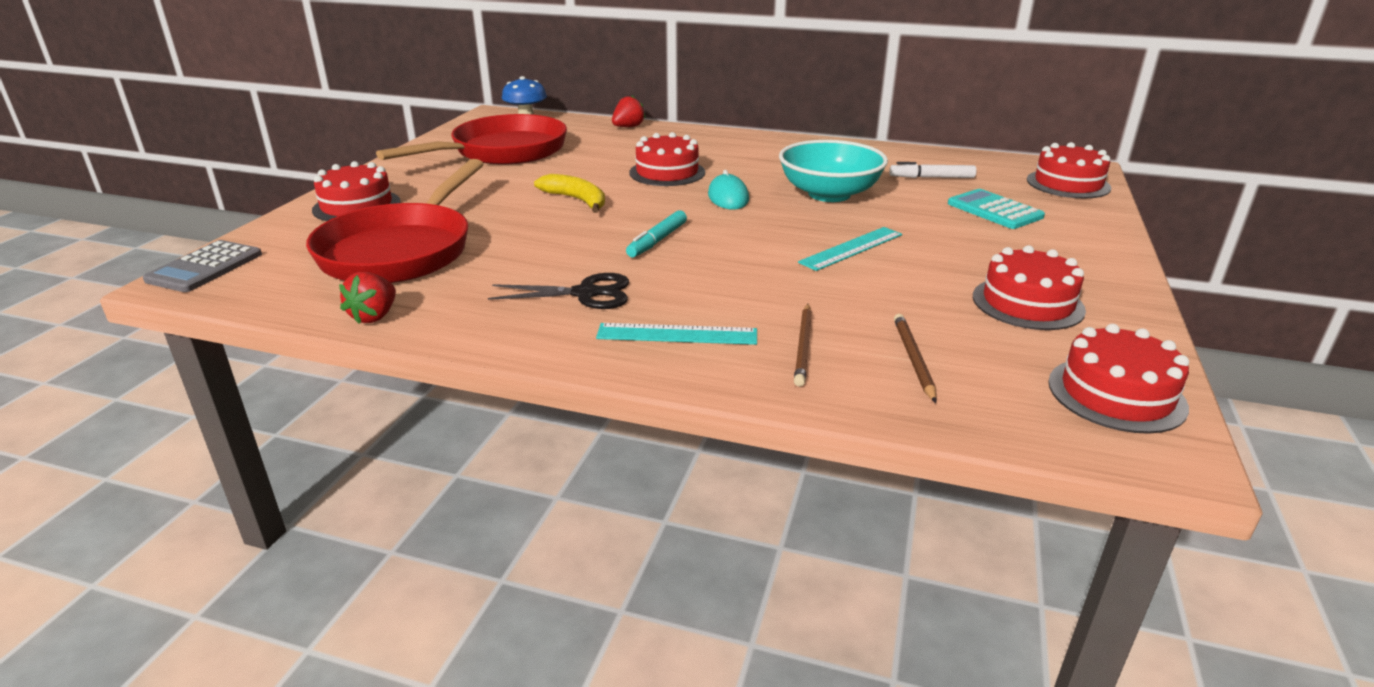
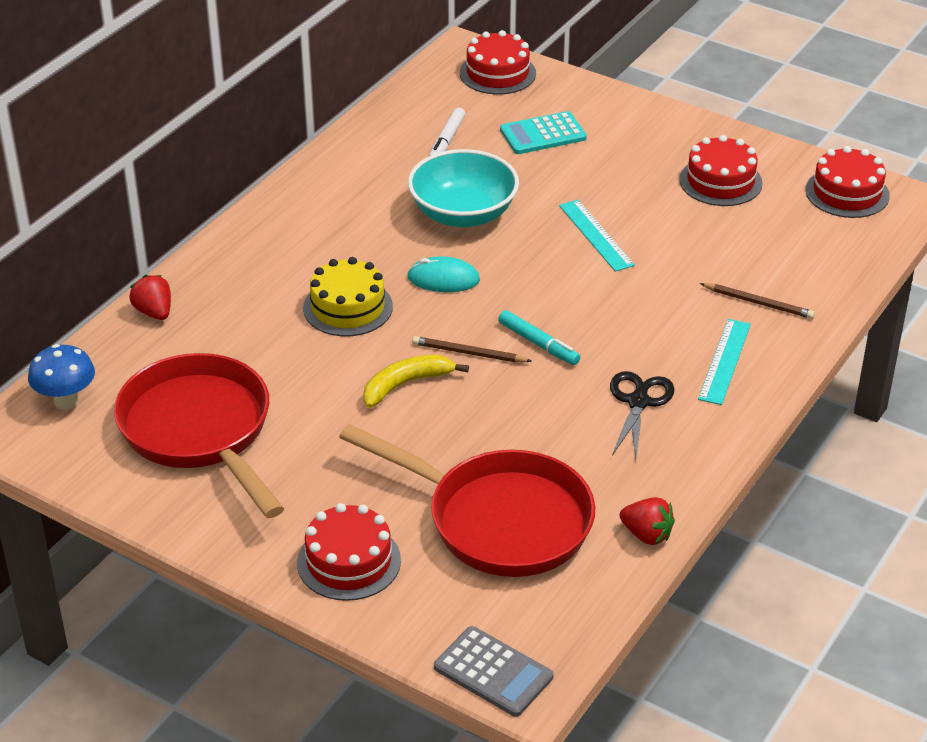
camera: 75 degrees left, 10 degrees up
(667, 172) = (348, 307): red cake -> yellow cake
(913, 359) = (787, 258): brown pencil -> brown pencil (469, 353)

